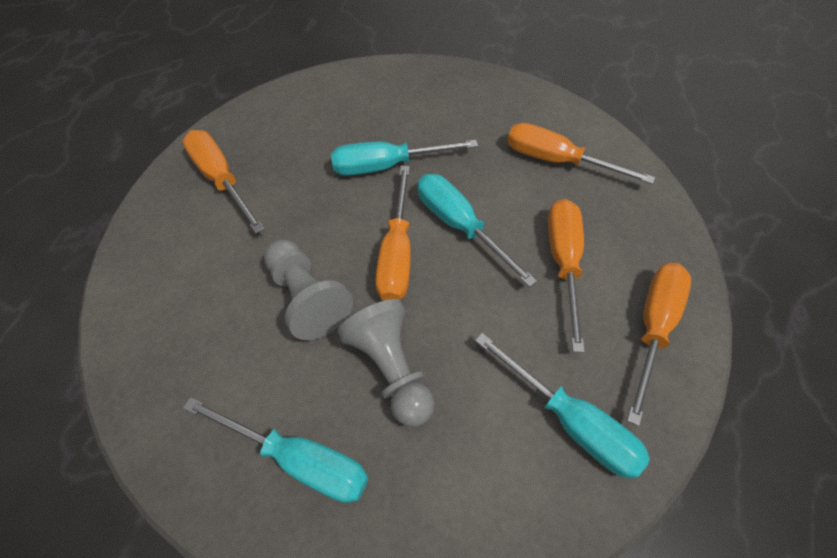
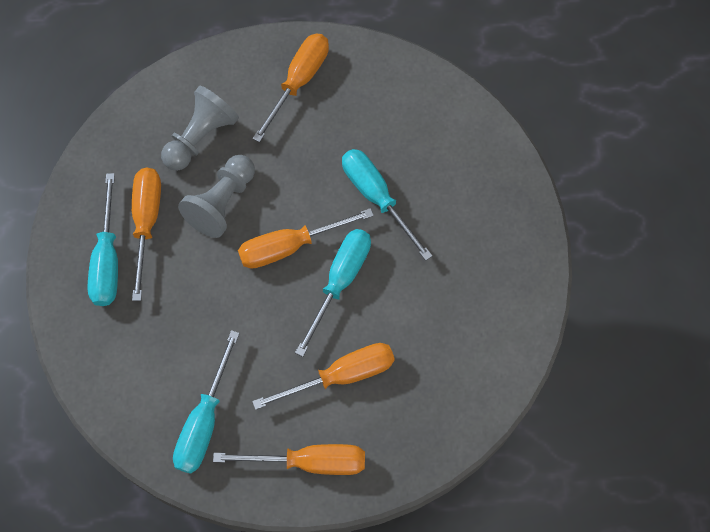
camera: 65 degrees right, 10 degrees up
(391, 369) = (192, 286): grey pawn -> grey pawn (200, 138)
(557, 161) = (456, 336): orange screwdriver -> orange screwdriver (147, 223)

